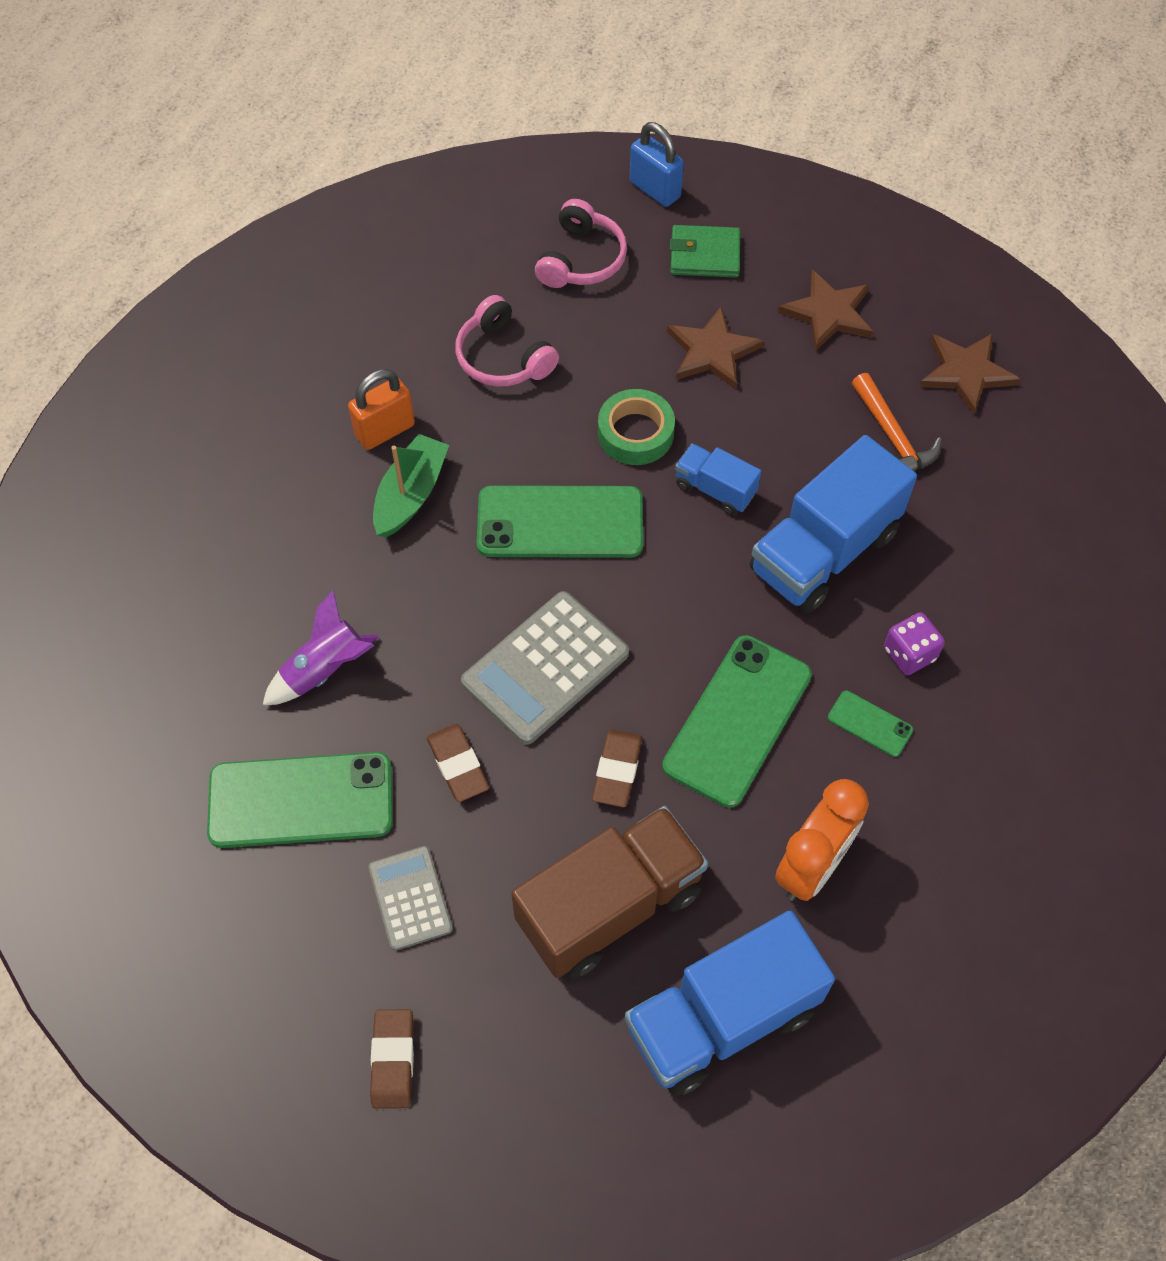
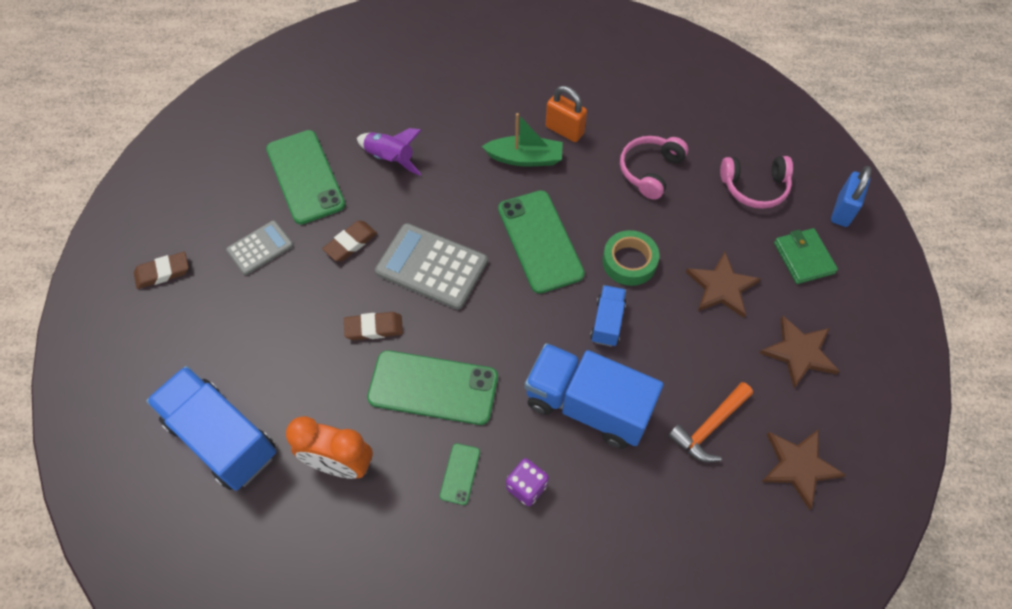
camera: 70 degrees right, 0 degrees up
(609, 906) = (281, 352): brown truck -> none

